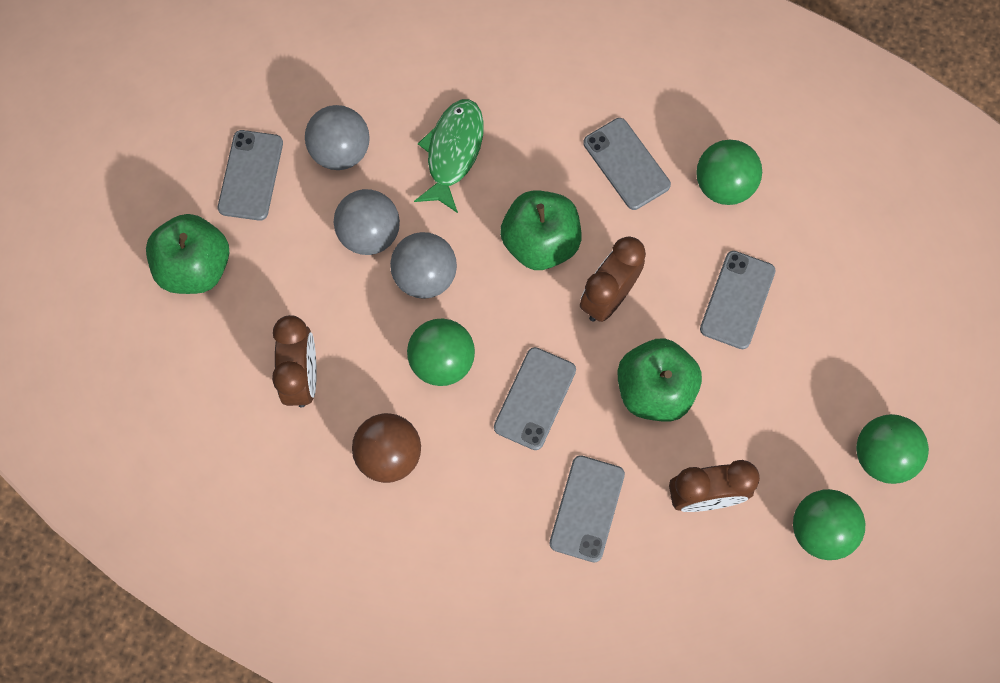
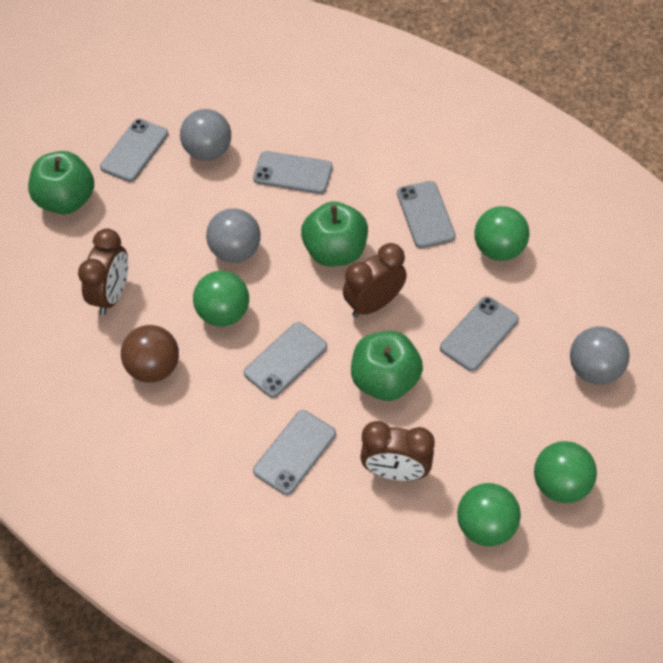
camera: 20 degrees right, 15 degrees down
(369, 234) = (205, 211): grey ball -> grey ball (594, 370)
(453, 152) = (293, 173): green fish -> grey phone

